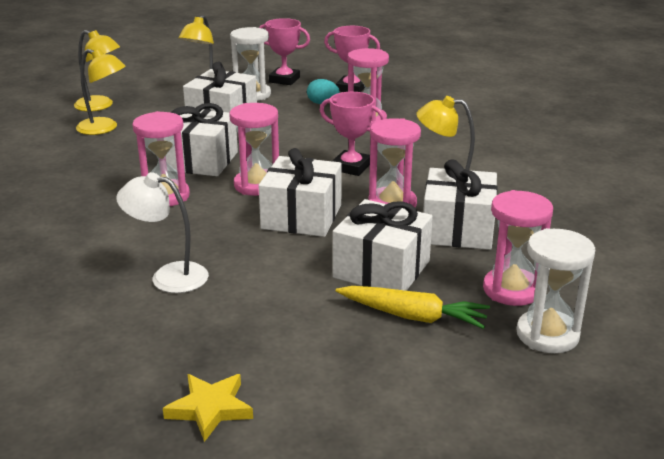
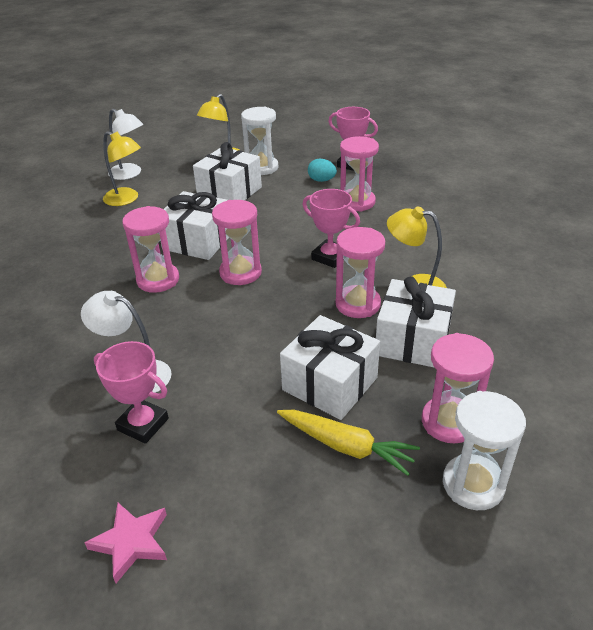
camera: 10 degrees right, 10 degrees up
(100, 106) = (130, 174): yellow lamp -> white lamp
(210, 409) = (131, 542): yellow star -> pink star
(284, 80) = (294, 152): pink trophy -> pink trophy (143, 424)
(302, 217) = (271, 313): white gift -> none

